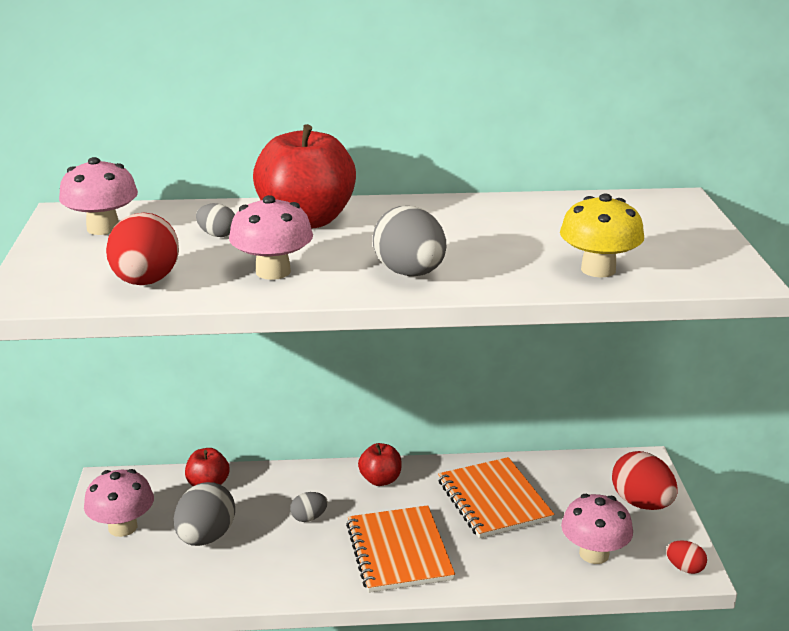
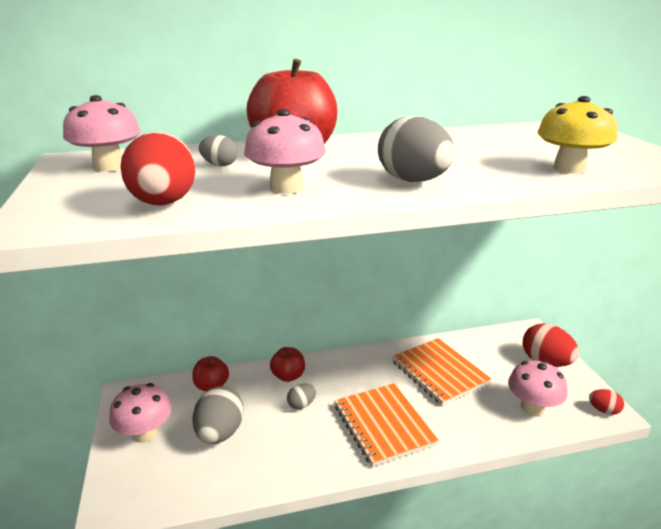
camera: 10 degrees left, 0 degrees up
(380, 480) = (348, 366): red apple -> red apple (288, 376)

